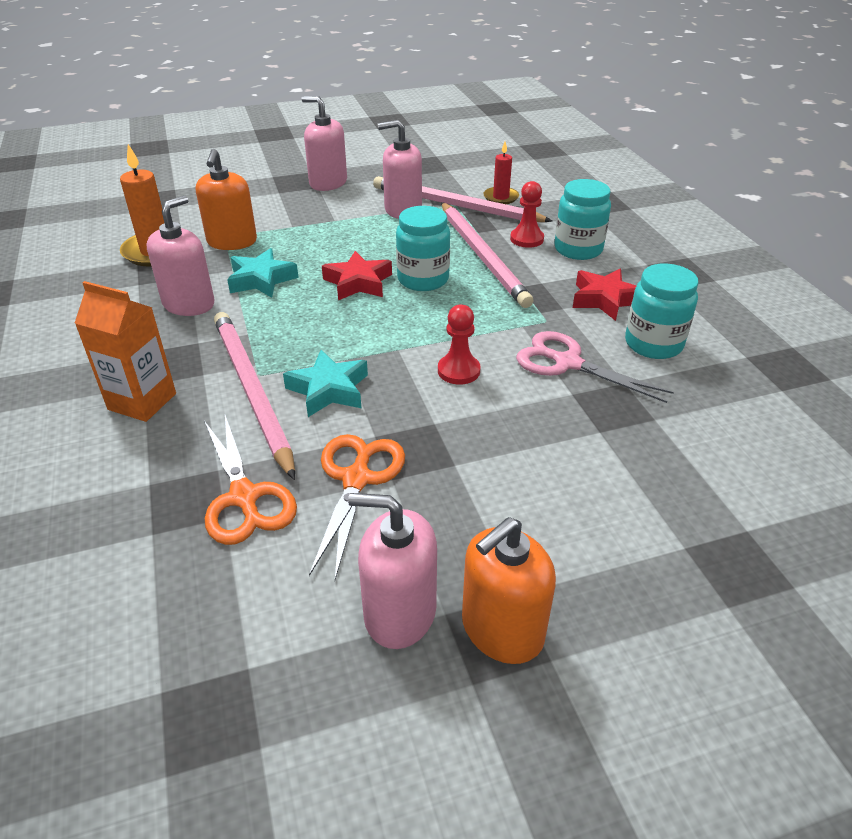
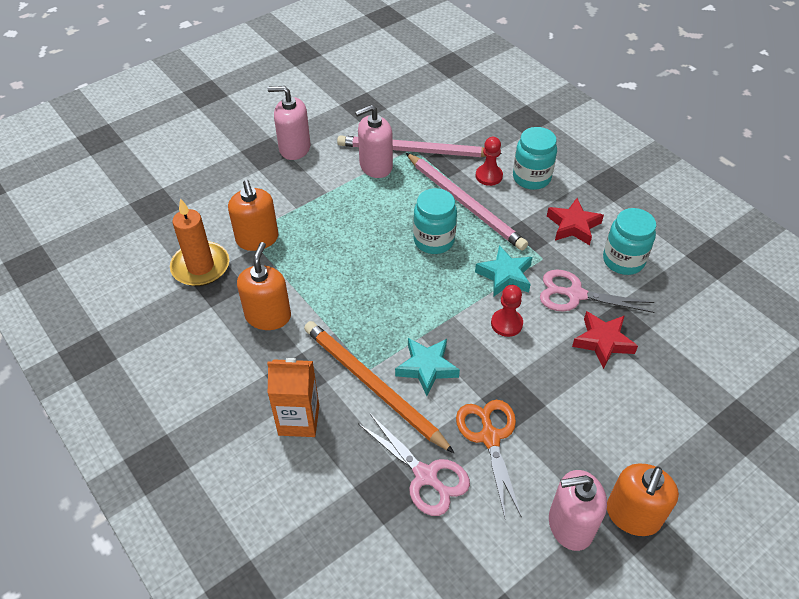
camera: 20 degrees left, 10 degrees up
(189, 304) = (268, 316): pink soap dispenser -> orange soap dispenser
(244, 497) = (425, 476): orange scissors -> pink scissors
(252, 391) = (373, 386): pink pencil -> orange pencil
(261, 280) = (309, 274): turquoise star -> turquoise star (505, 275)
(358, 283) = (387, 257): red star -> red star (603, 342)
(501, 197) = (446, 132): red candle -> none

